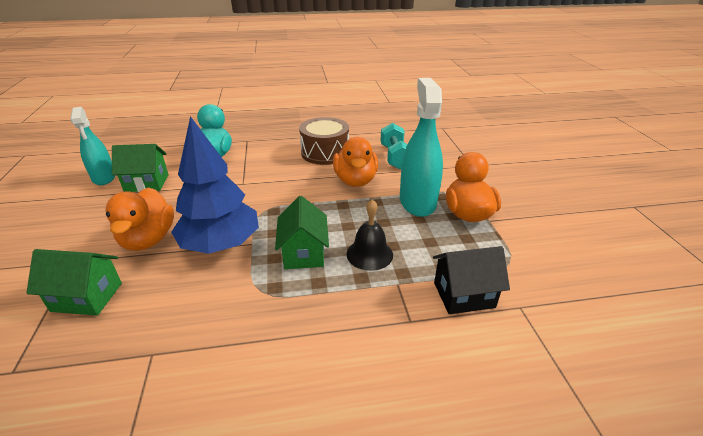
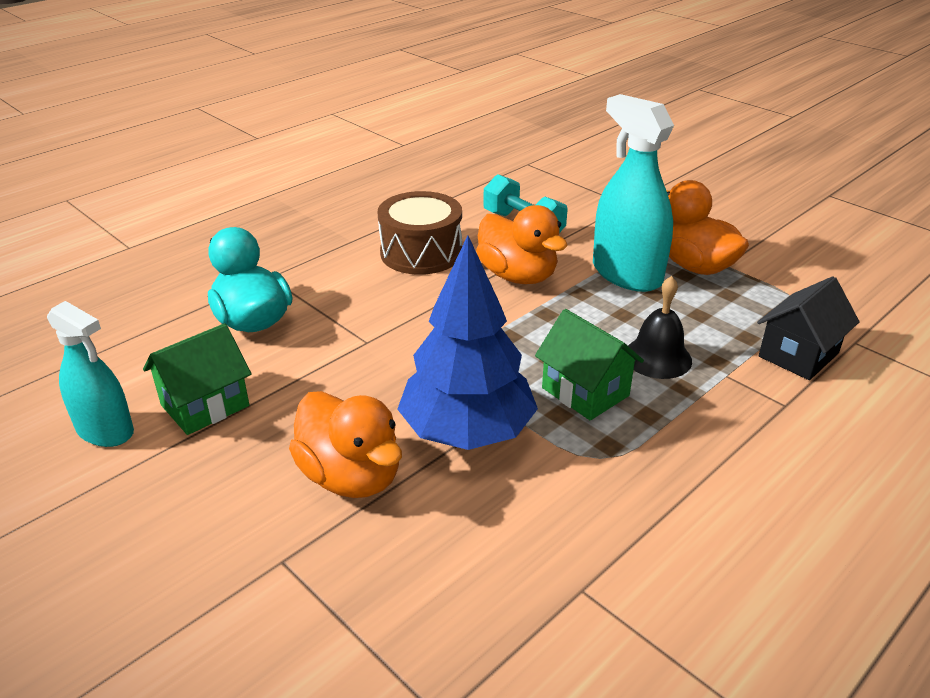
camera: 35 degrees left, 0 degrees up
(87, 297) = (389, 587): green house -> none

